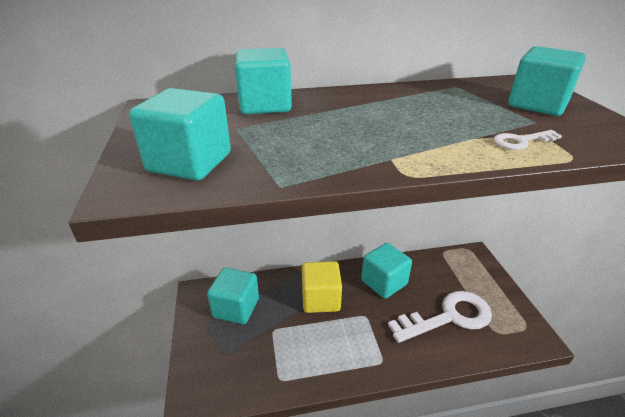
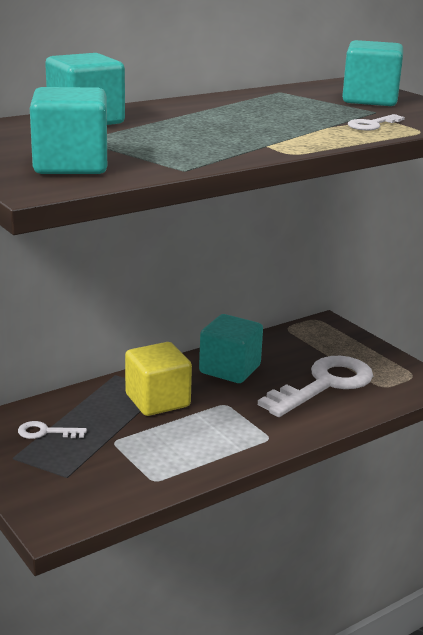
camera: 25 degrees left, 10 degrees down
(236, 308) = (45, 432): turquoise cube -> white key

